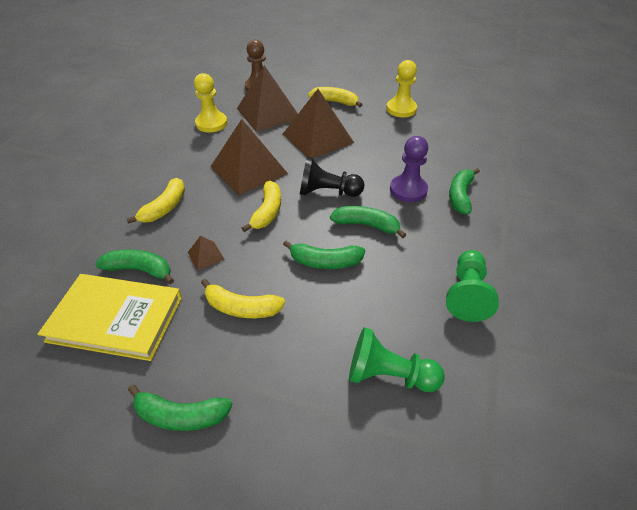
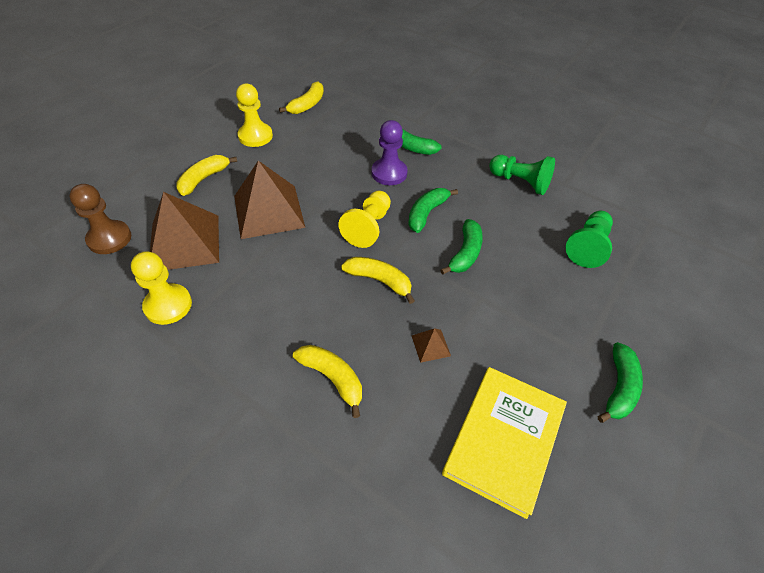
camera: 75 degrees left, 5 degrees up
(140, 270) = (435, 412): green banana -> none
(241, 308) = (508, 326): yellow banana -> yellow banana (307, 105)
(249, 170) = (297, 283): brown pyramid -> none
(327, 192) = (368, 227): black pawn -> yellow pawn

